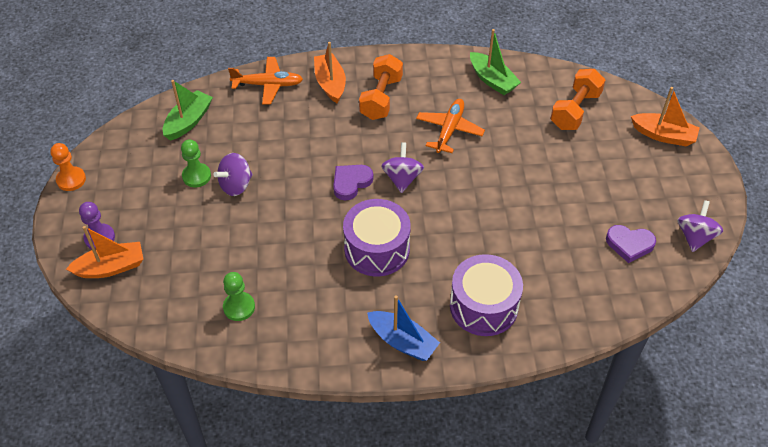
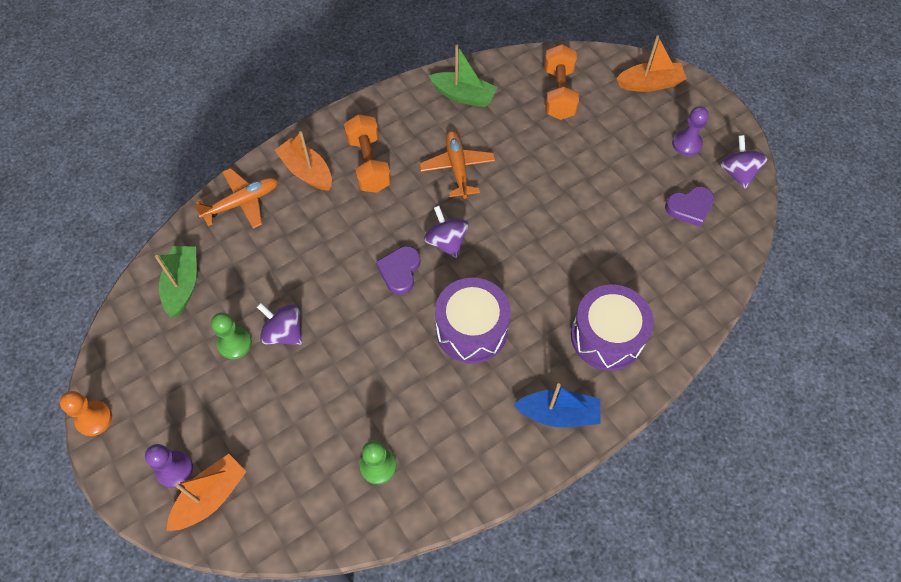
camera: 30 degrees left, 10 degrees up
(236, 185) = (284, 333): purple spinning top -> purple spinning top turned 105 degrees clockwise
(663, 195) = (686, 144): none -> purple pawn

